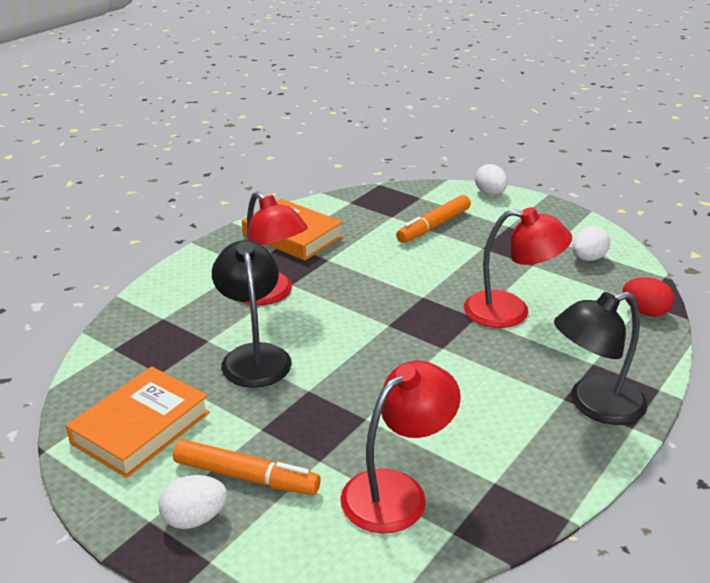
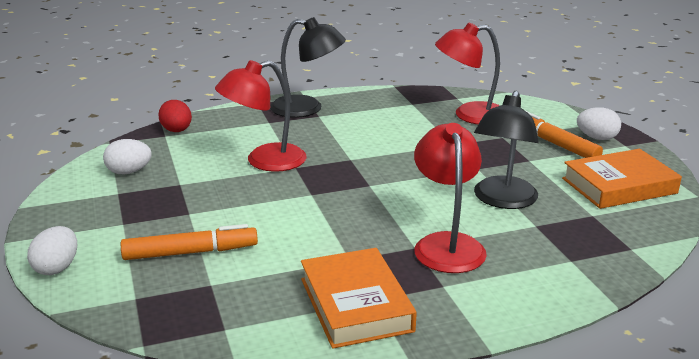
camera: 145 degrees left, 5 degrees down
(510, 312) = (264, 161): red lamp -> red lamp turned 75 degrees counterclockwise

